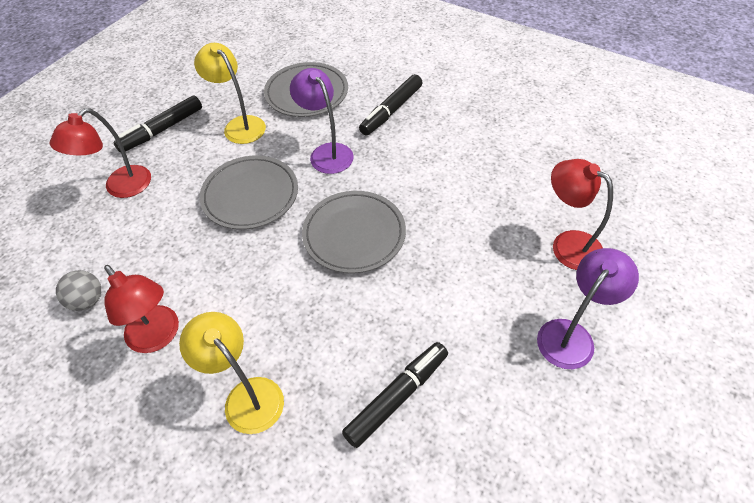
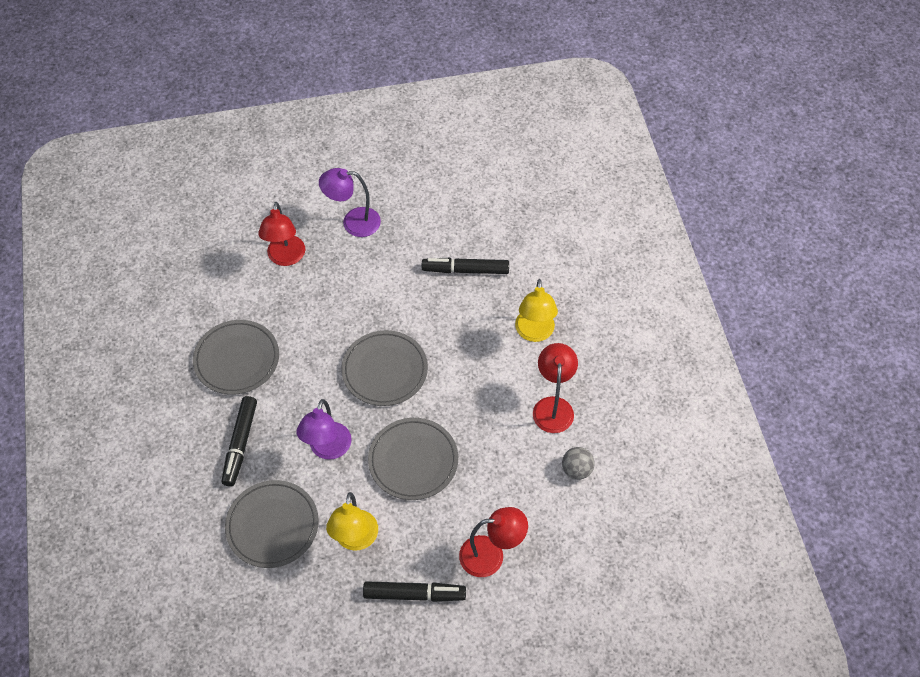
camera: 135 degrees left, 5 degrees up
(391, 110) = (240, 444): black marker -> black marker turned 105 degrees clockwise
(475, 148) = (237, 359): none -> grey plate

